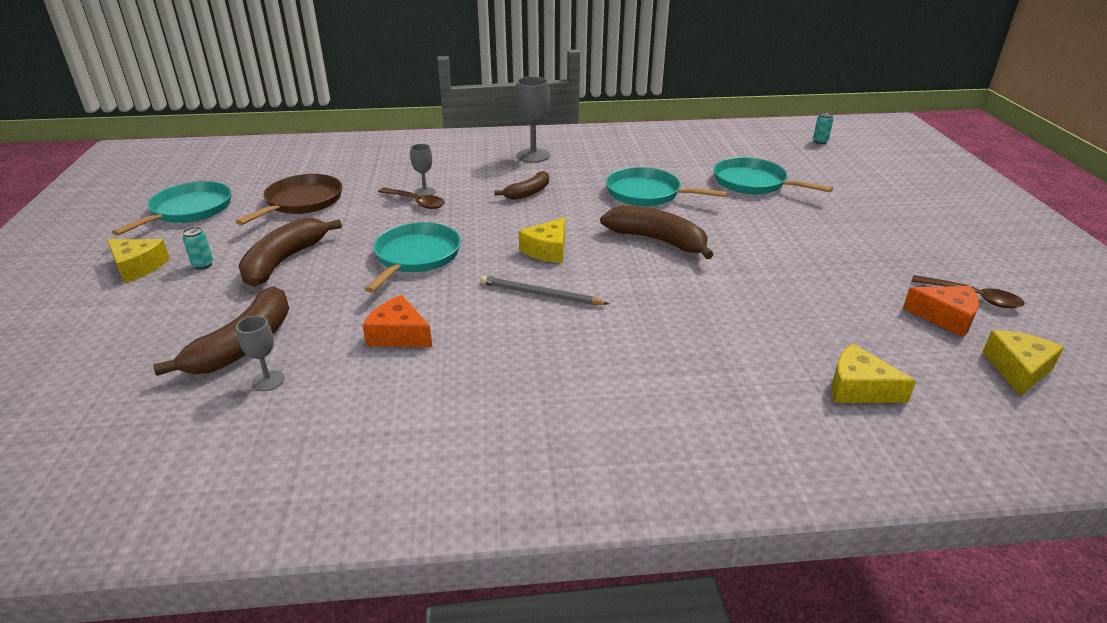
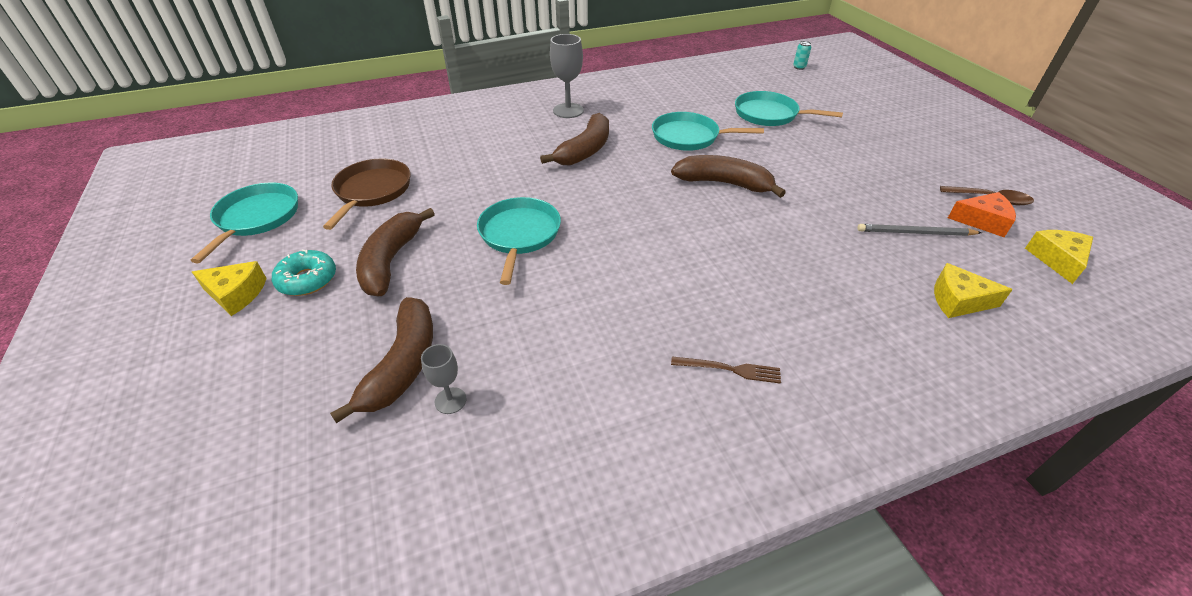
camera: 15 degrees left, 10 degrees up
(203, 265) = (307, 280): turquoise can -> turquoise donut
(398, 334) = (550, 323): orange cheese -> none
(416, 202) = (486, 175): brown spoon -> none
(425, 192) = (488, 162): grey goblet -> none
(528, 193) = (585, 150): brown banana -> brown banana, size x1.62
(540, 294) = (654, 256): grey pencil -> grey pencil (915, 233)
(547, 250) = (635, 208): yellow cheese -> none
(553, 405) = (729, 369): none -> brown fork

